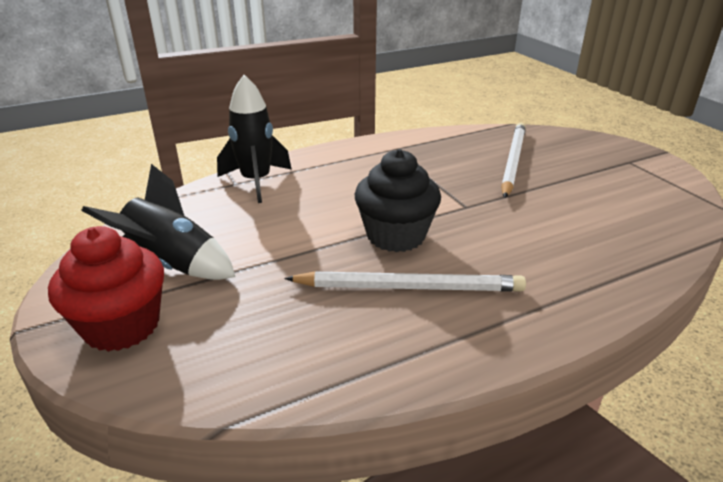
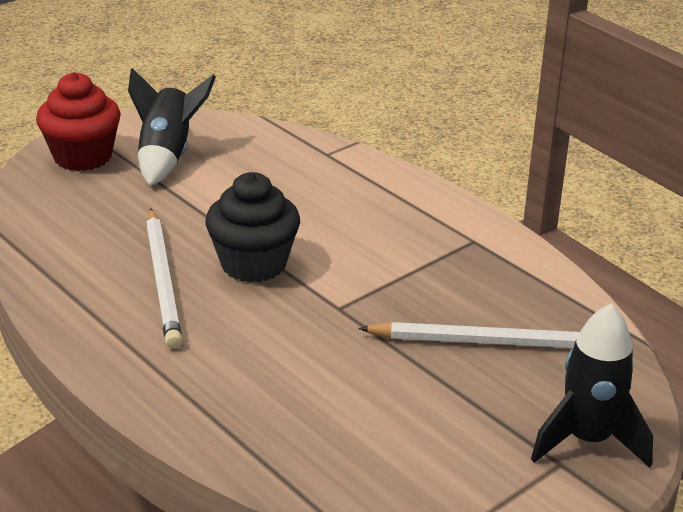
camera: 75 degrees right, 0 degrees up
(256, 182) = (335, 164): black rocket -> black rocket (587, 440)

